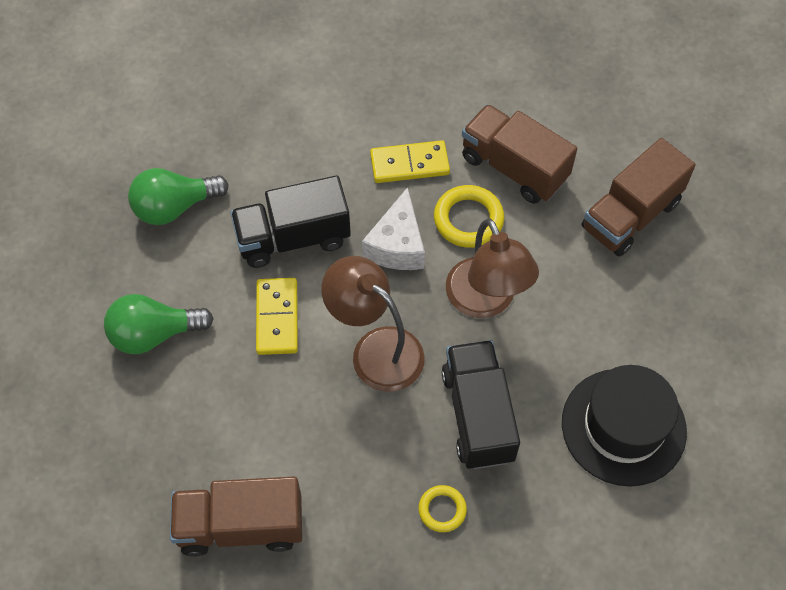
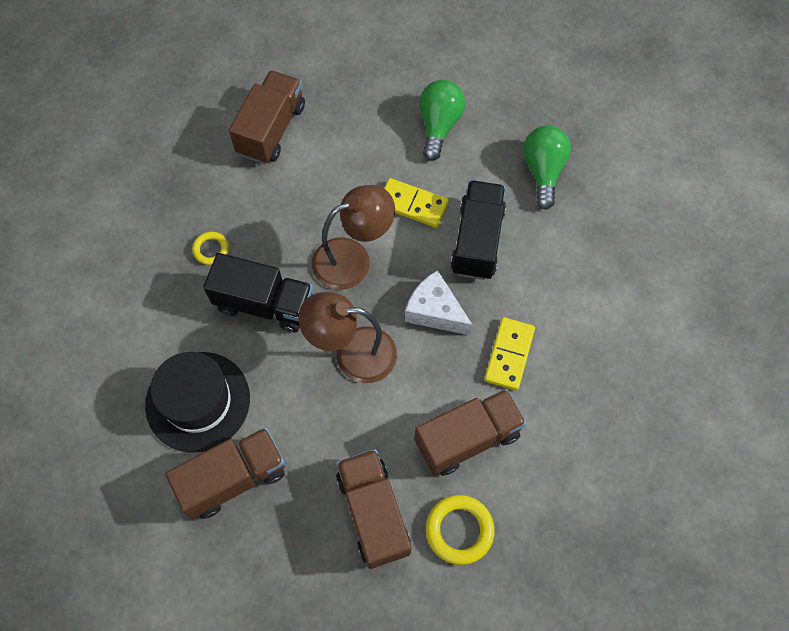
camera: 115 degrees right, 5 degrees up
(468, 219) = (433, 376): yellow ring -> yellow ring (459, 530)
(677, 350) = (233, 478): none -> brown truck

